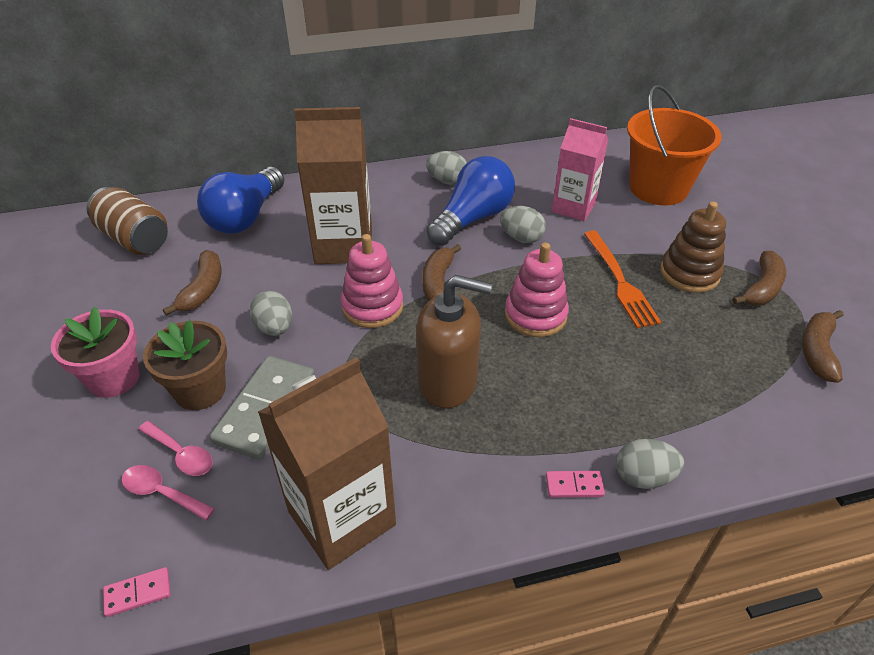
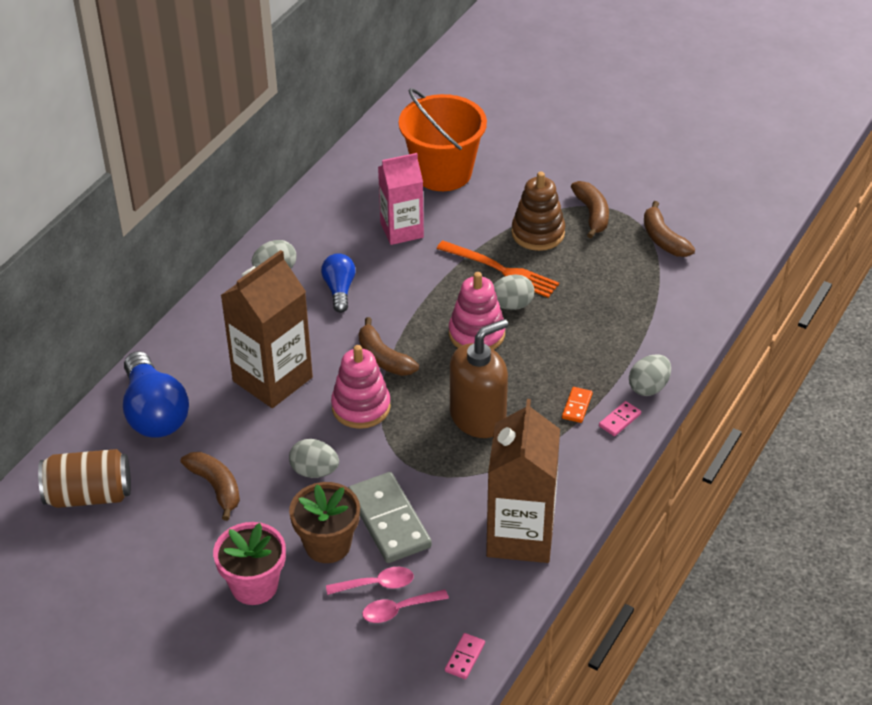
camera: 45 degrees left, 0 degrees up
(472, 218) = (339, 290): blue light bulb -> blue light bulb, size x0.57
(521, 238) = (395, 282): grey egg -> grey egg (511, 305)
(547, 439) = (577, 406): none -> orange domino

